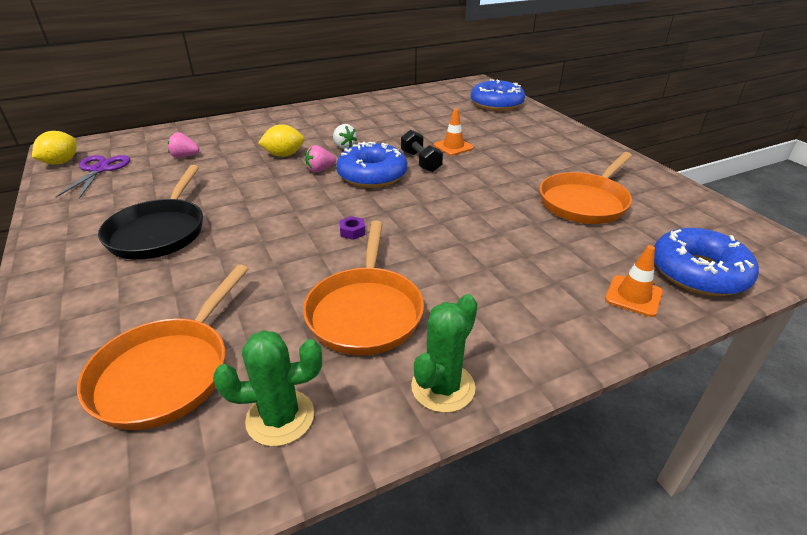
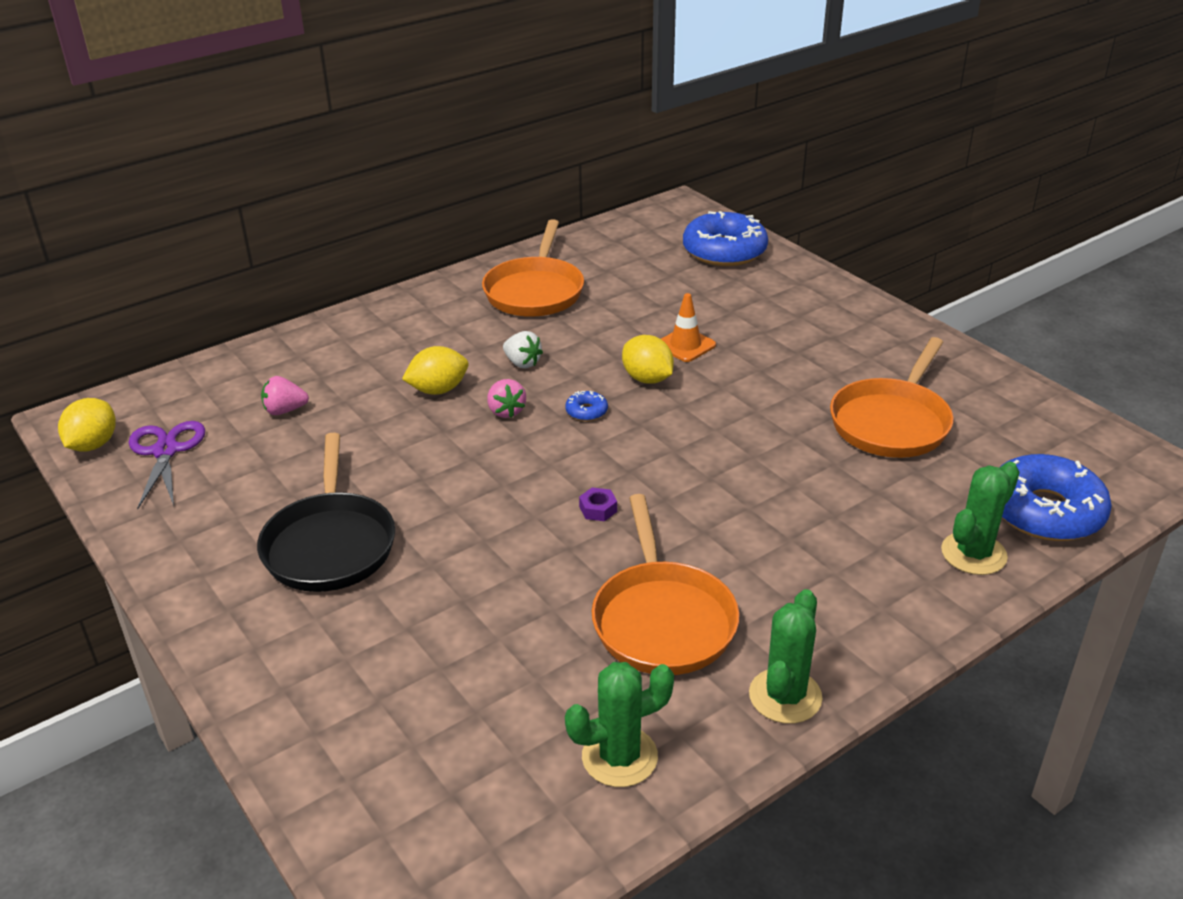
camera: 10 degrees left, 0 degrees up
(168, 371) = (461, 727): orange pan -> orange pan (535, 291)
(320, 170) = (506, 411): pink strawberry -> pink strawberry turned 75 degrees counterclockwise
(372, 175) = (586, 411): blue donut -> blue donut, size x0.41
(420, 162) = (647, 379): black dumbbell -> yellow lemon
(633, 296) = (973, 554): orange traffic cone -> green cactus

